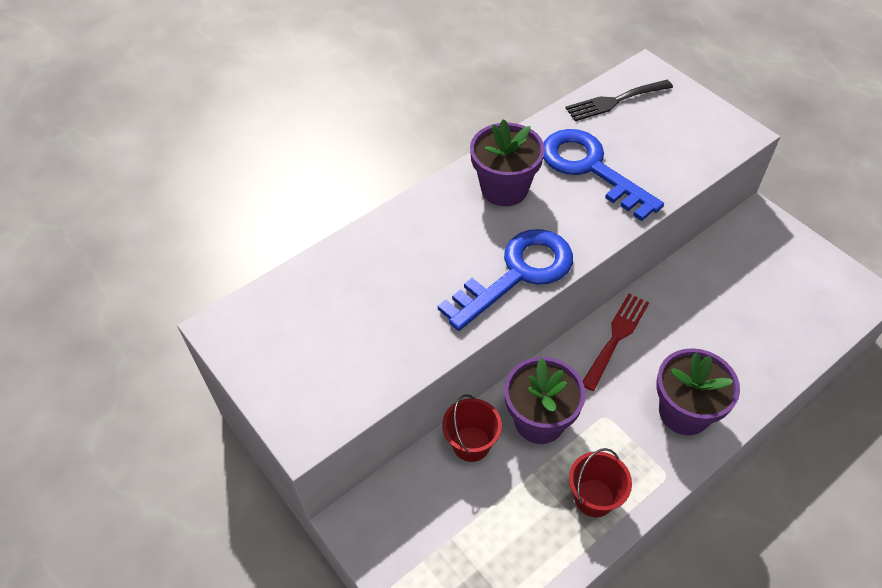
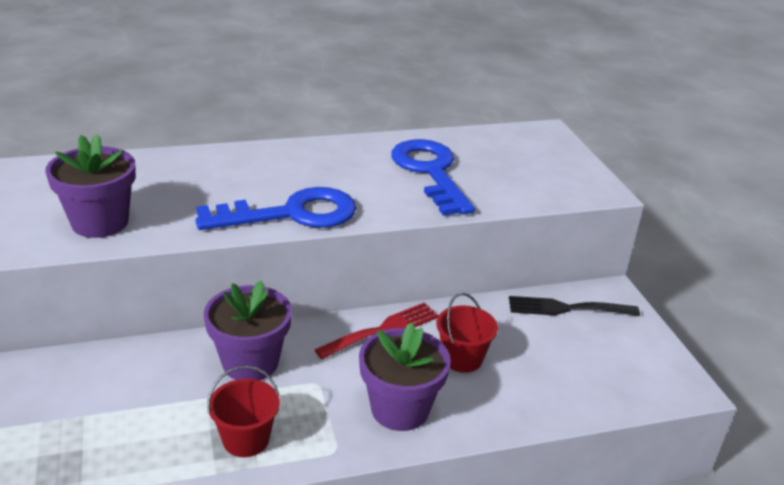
camera: 20 degrees right, 20 degrees down
(471, 444) = (171, 355): red bucket -> red bucket (462, 358)
(504, 189) = (338, 162): purple flower pot -> purple flower pot (100, 222)
(614, 101) = (497, 140): black fork -> black fork (566, 308)

